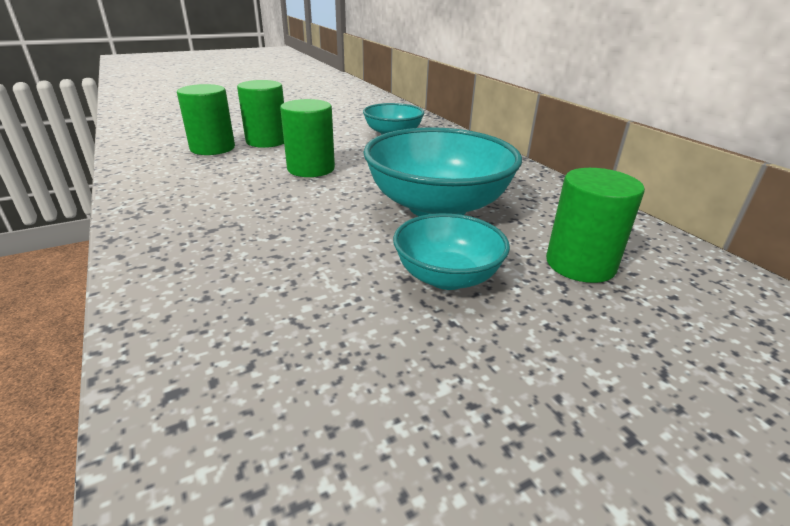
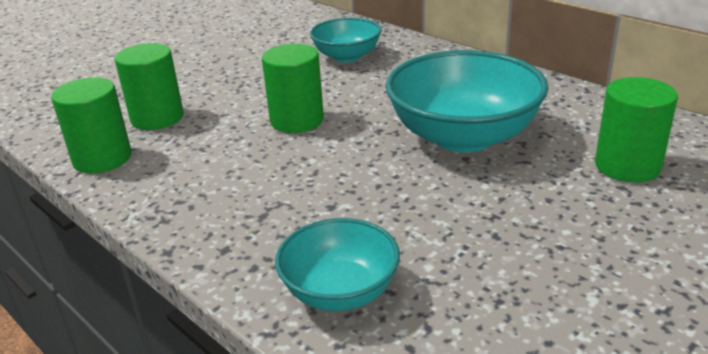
camera: 15 degrees left, 0 degrees up
(267, 141) = (212, 95): green cylinder -> green cylinder (102, 159)
(447, 277) = (526, 206): turquoise bowl -> turquoise bowl (340, 291)

